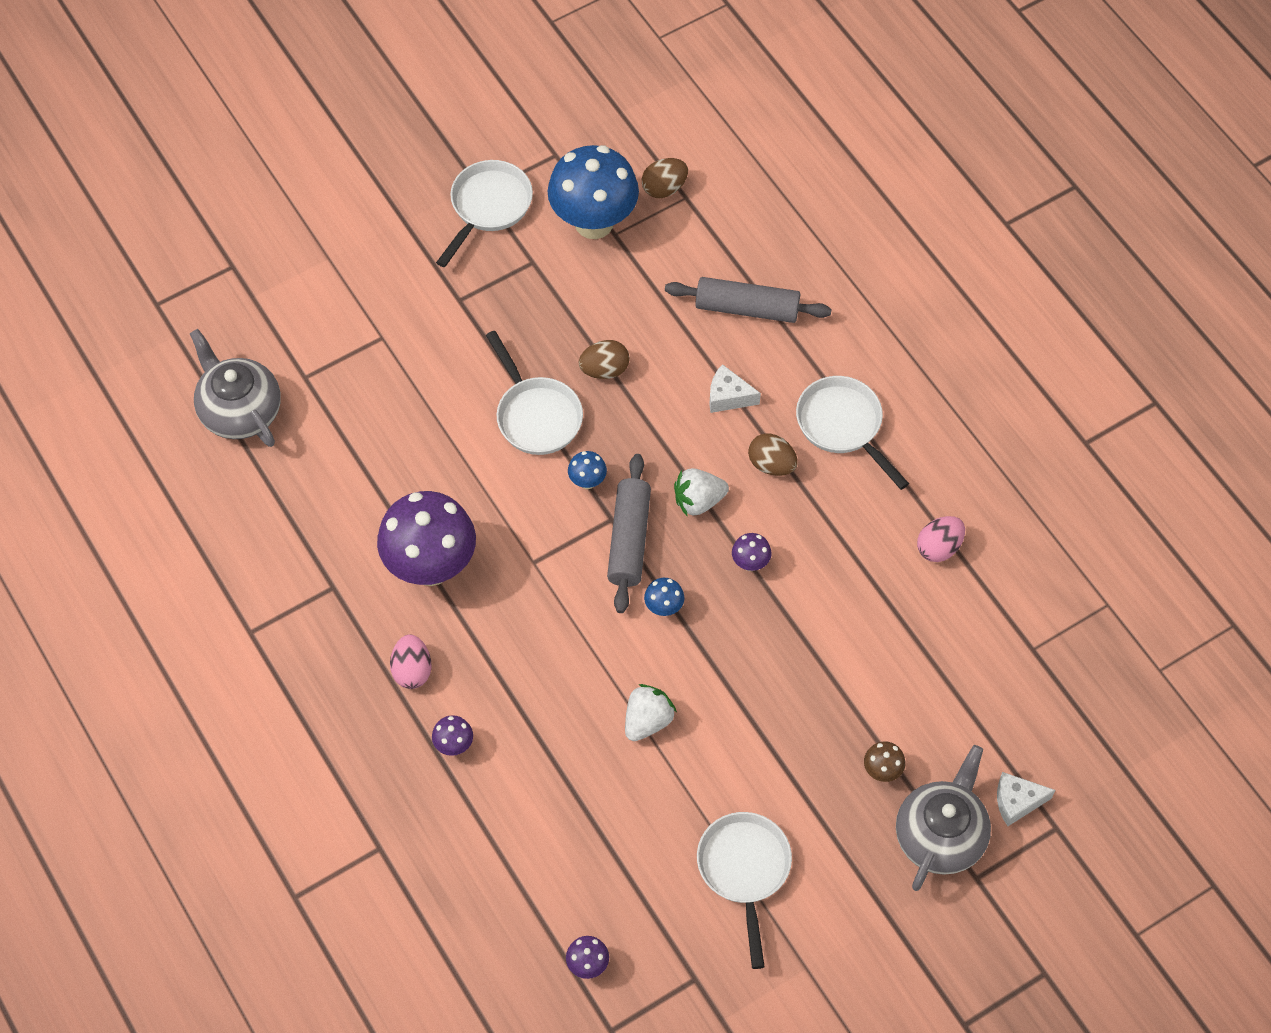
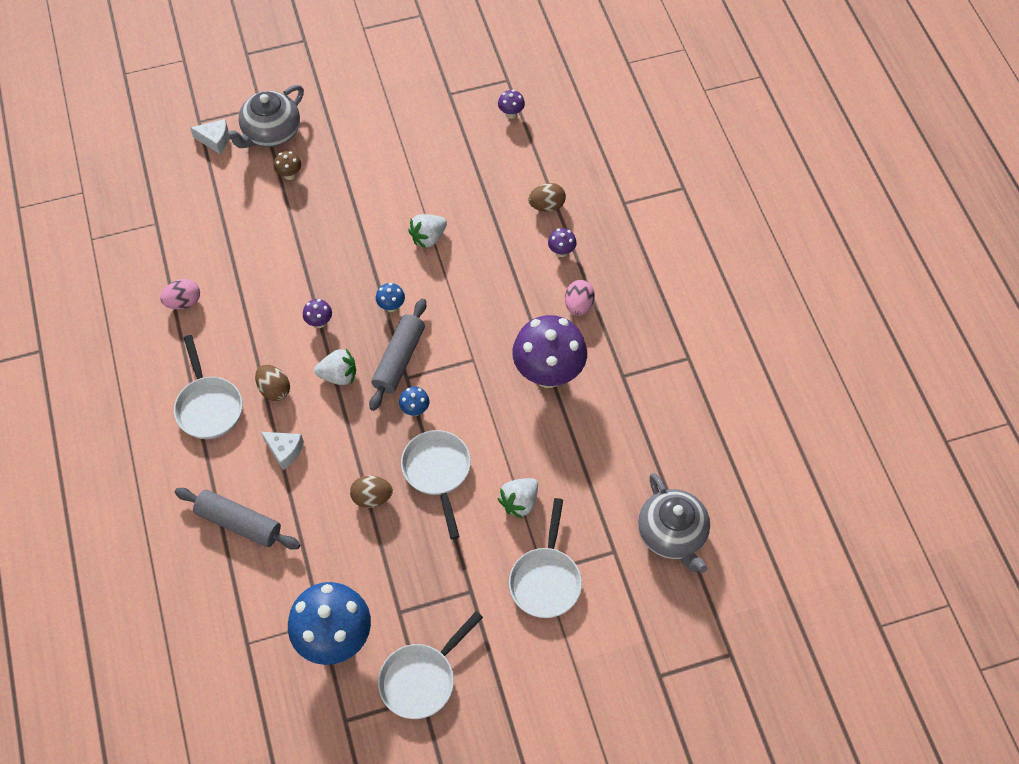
camera: 165 degrees left, 0 degrees up
(429, 405) = (519, 502): none -> white strawberry
(664, 188) = (262, 658): brown egg -> brown egg (547, 206)
(744, 871) = (399, 141): white pan -> white pan (546, 579)

